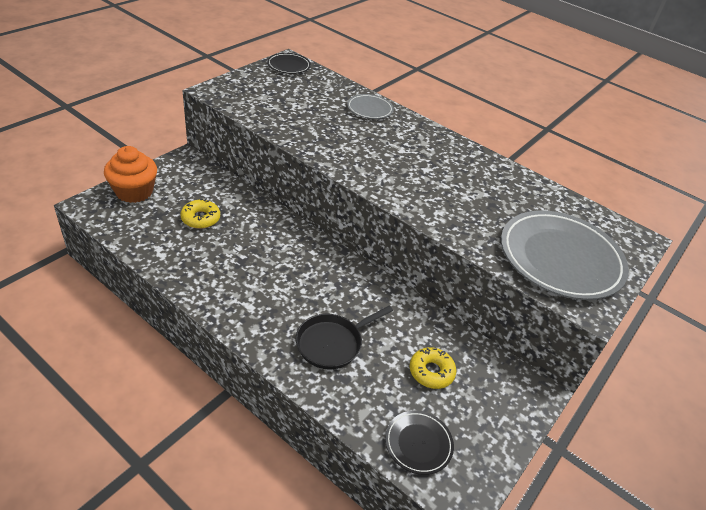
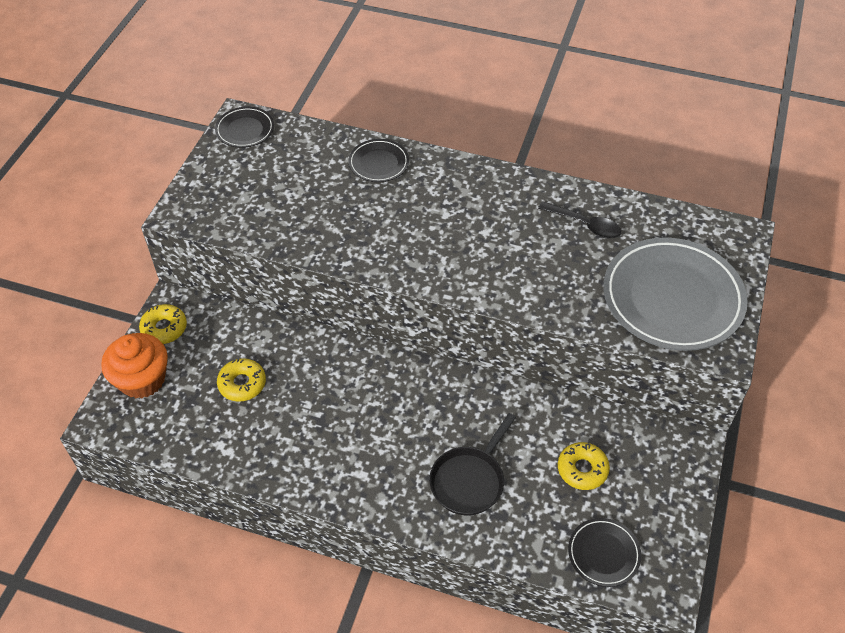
camera: 15 degrees left, 10 degrees up
(170, 169) = (164, 328): none -> yellow donut
(369, 109) = (378, 163): grey plate -> black plate
(508, 190) = (585, 225): none -> black spoon

